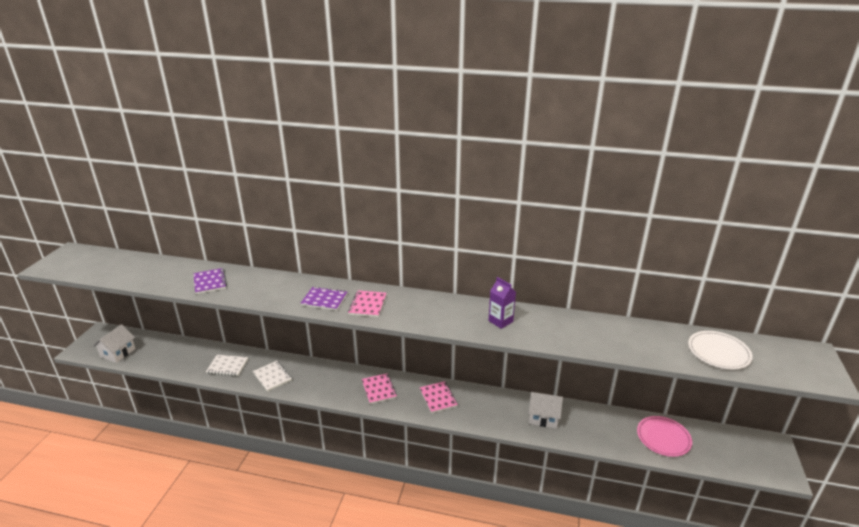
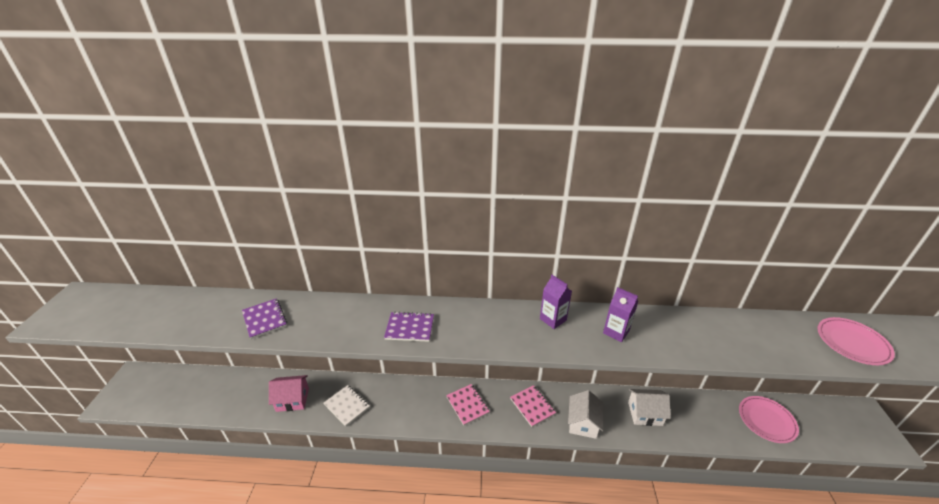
camera: 10 degrees left, 5 degrees up
(118, 353) = (158, 400): white house -> white house (583, 423)
(227, 366) = (292, 399): white notebook -> pink house
(367, 305) = (462, 328): pink notebook -> none
(449, 306) = (553, 319): none -> purple carton
(718, 352) = (852, 343): white plate -> pink plate

